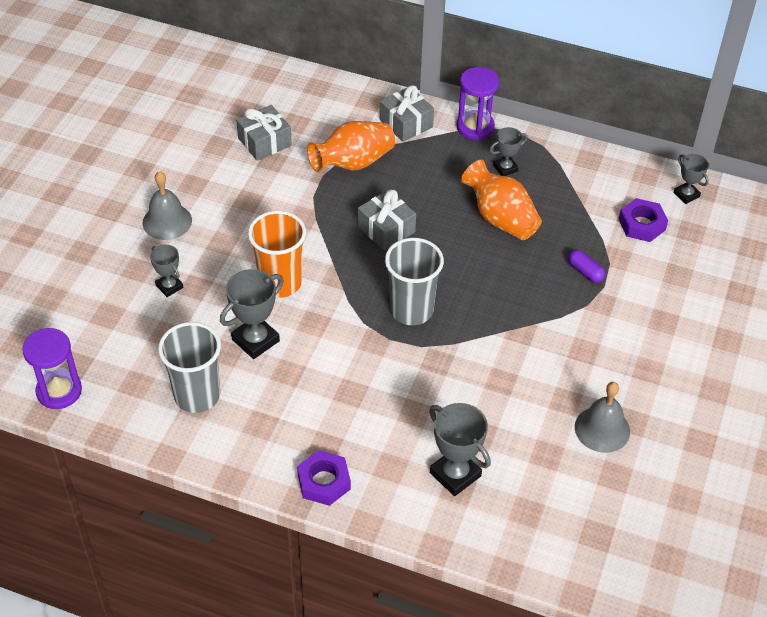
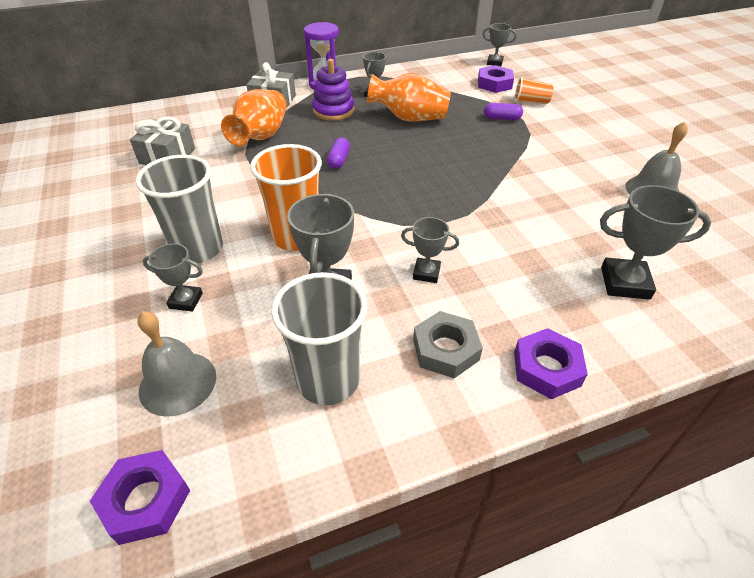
camera: 40 degrees left, 5 degrees down
(59, 391) = (145, 500): purple hourglass -> purple nut
(167, 221) = (126, 251): grey bell -> grey bell (177, 383)
(280, 427) = (445, 349): none -> grey nut
(332, 370) = (426, 273): none -> grey trophy
(386, 229) = (339, 160): grey gift -> purple capsule
(411, 310) = (427, 196): grey cup -> grey cup (198, 249)
(444, 168) = (333, 111): none -> purple stacking toy
(644, 269) = (531, 101): none -> orange cup

